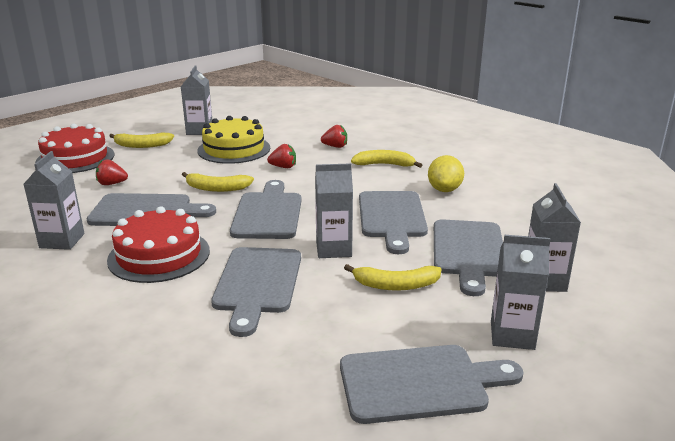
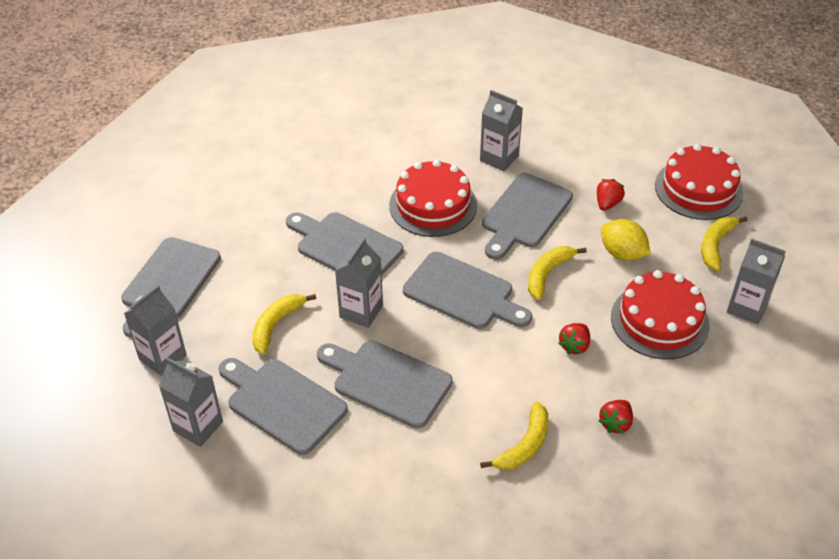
camera: 120 degrees right, 20 degrees up
(234, 149) = (659, 321): yellow cake -> red cake
(444, 190) = (416, 465): yellow lemon -> yellow lemon (622, 253)

